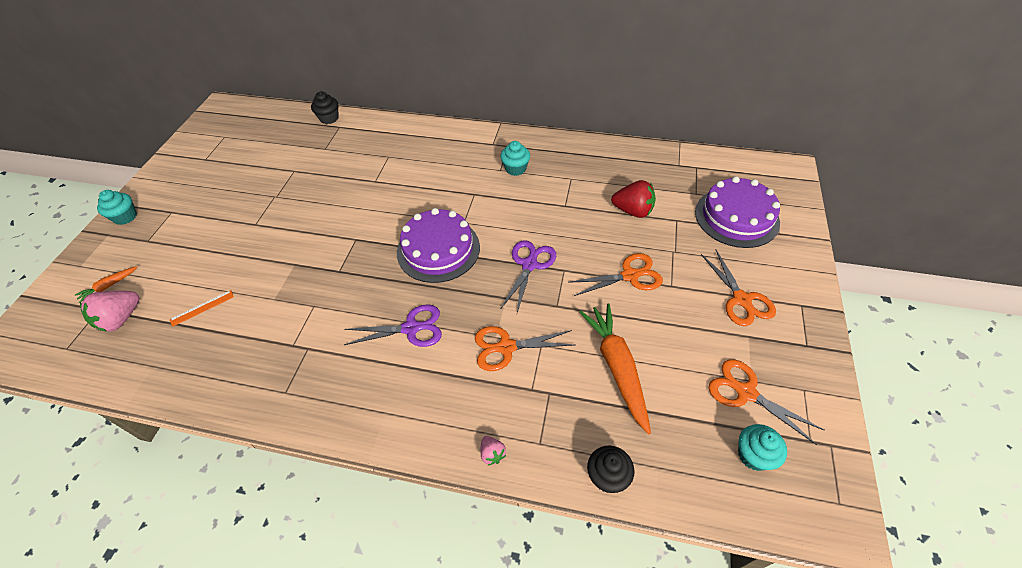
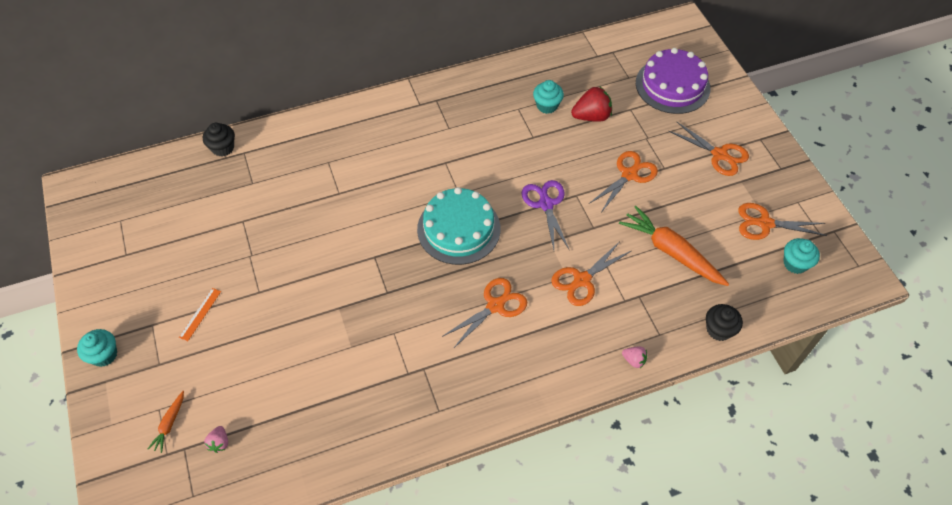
camera: 35 degrees left, 5 degrees up
(121, 319) = (219, 443): pink strawberry -> pink strawberry, size x0.52
(202, 308) = (291, 390): orange ruler -> orange ruler (200, 314)
(411, 328) = (495, 306): purple scissors -> orange scissors
(438, 249) = (458, 229): purple cake -> turquoise cake
(515, 169) = (462, 120): turquoise cupcake -> turquoise cupcake (547, 106)

